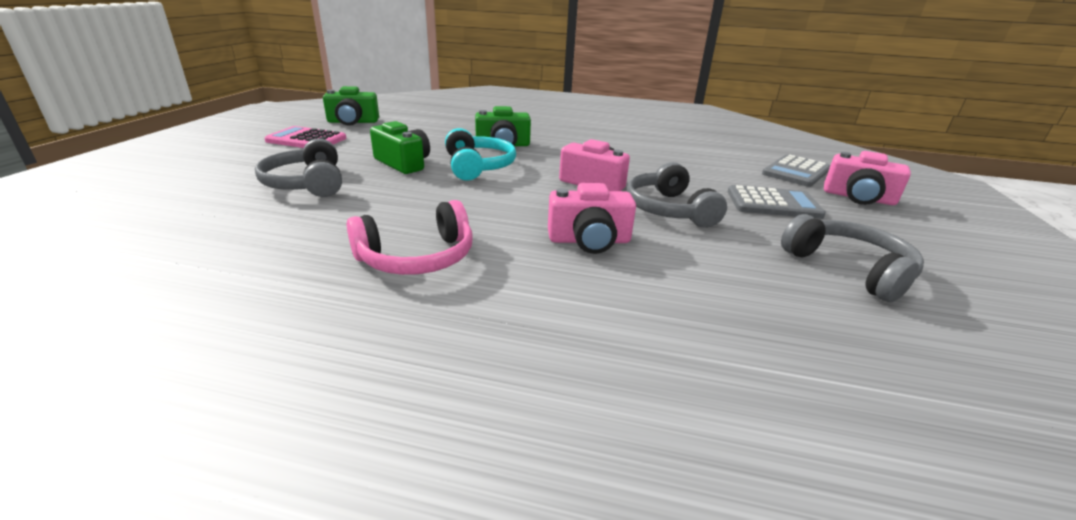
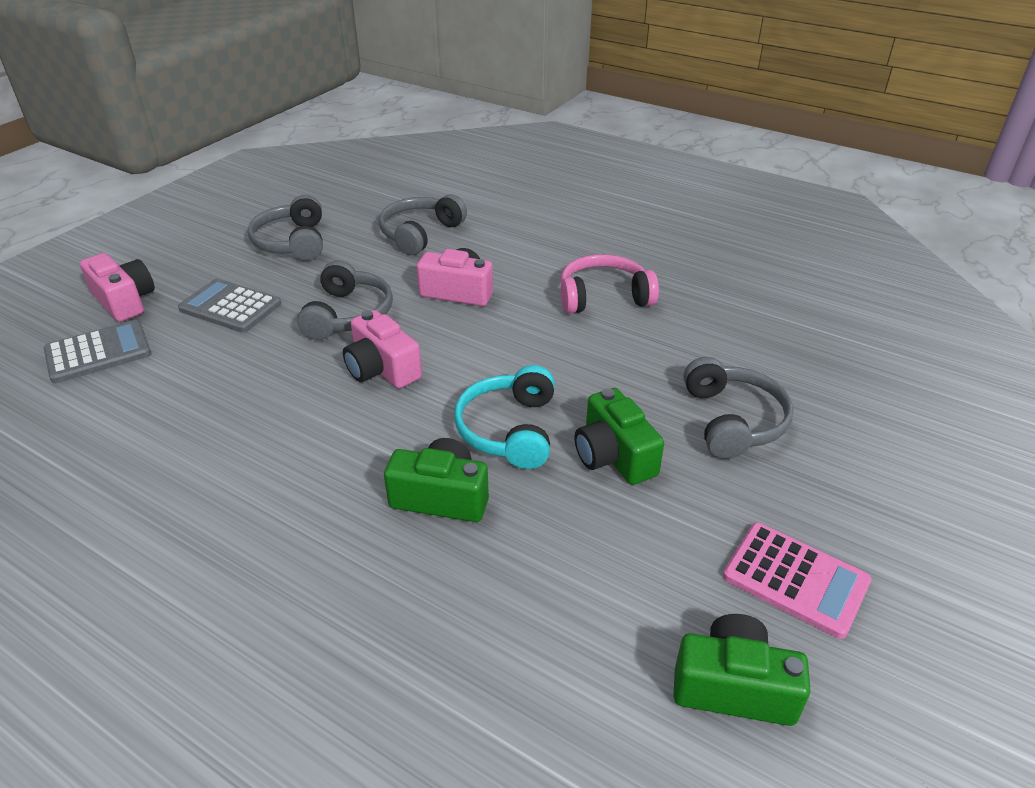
camera: 160 degrees left, 10 degrees up
(721, 309) = (420, 234): none -> grey headphones

